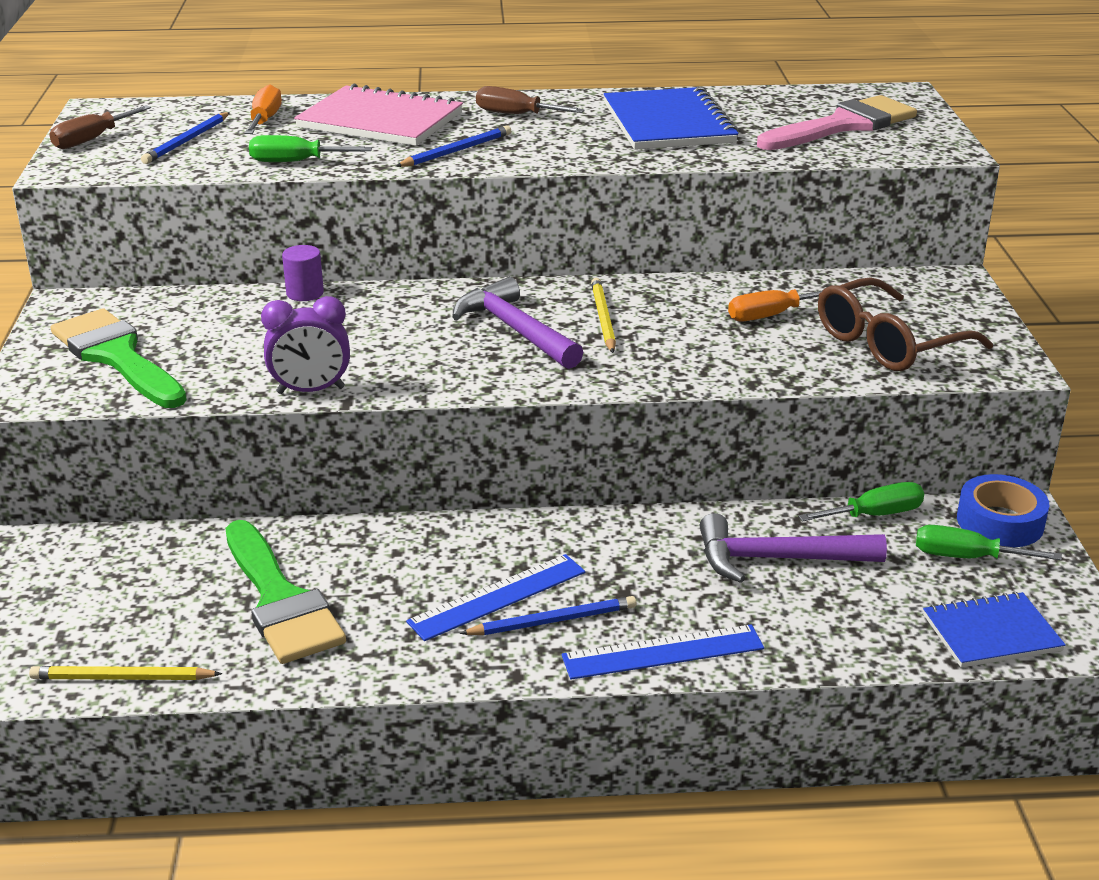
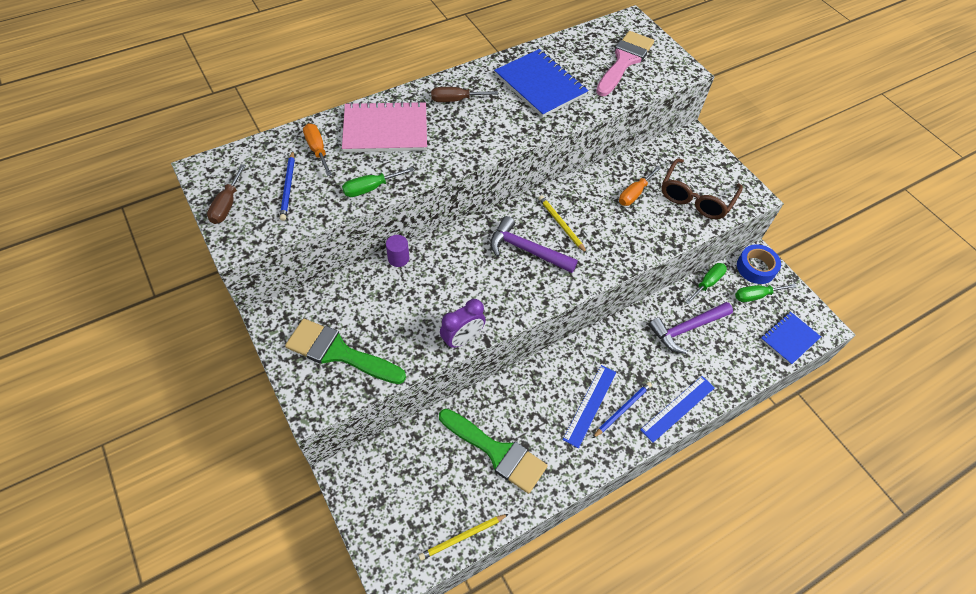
camera: 30 degrees left, 25 degrees up
(456, 151) = (451, 148): blue pencil -> none

